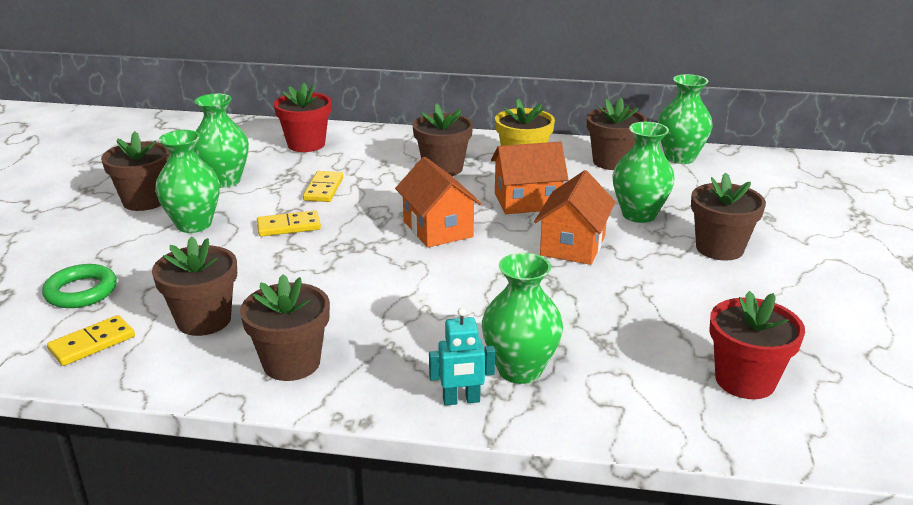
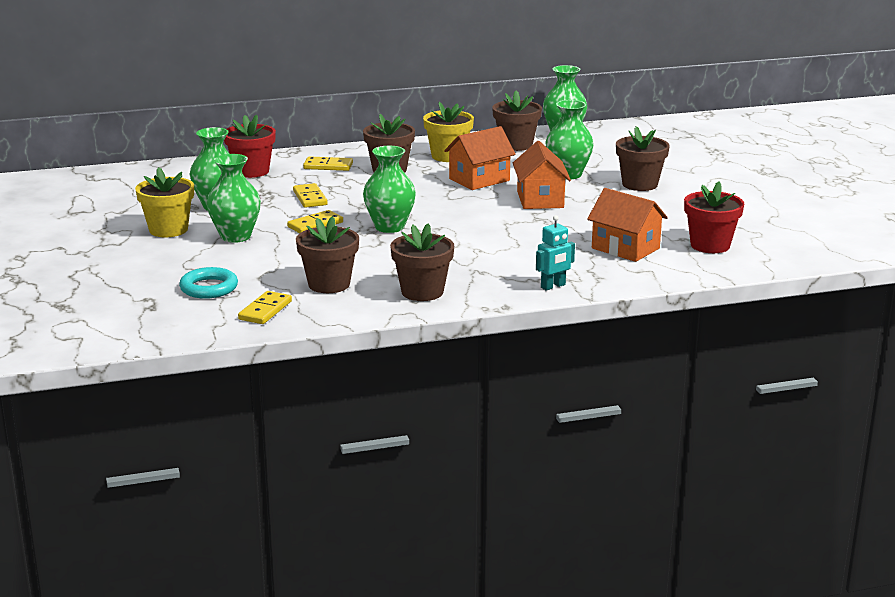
camera: 25 degrees left, 5 degrees down
(81, 291) = (209, 288): green ring -> turquoise ring
(144, 201) = (168, 230): brown flower pot -> yellow flower pot
(386, 152) = (328, 166): none -> yellow domino
(438, 229) = (432, 207): orange house -> orange house (625, 248)
(520, 370) = (573, 266): green vase -> green vase (389, 227)

